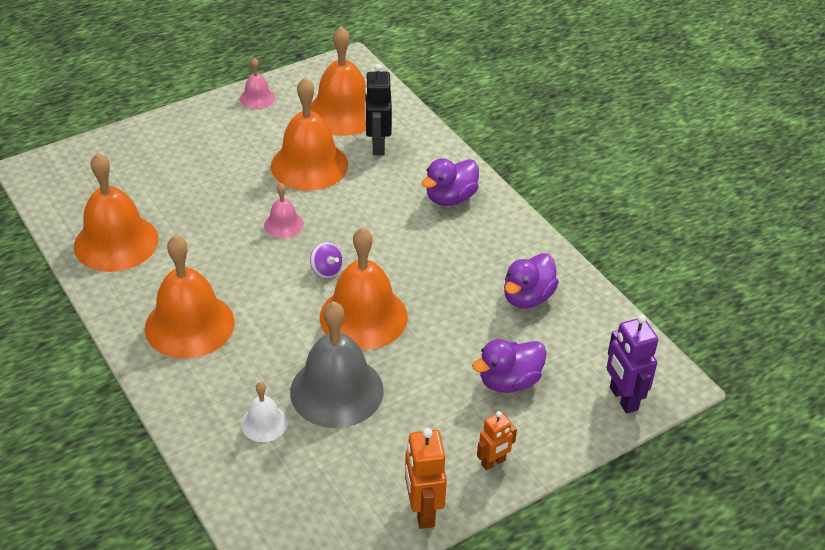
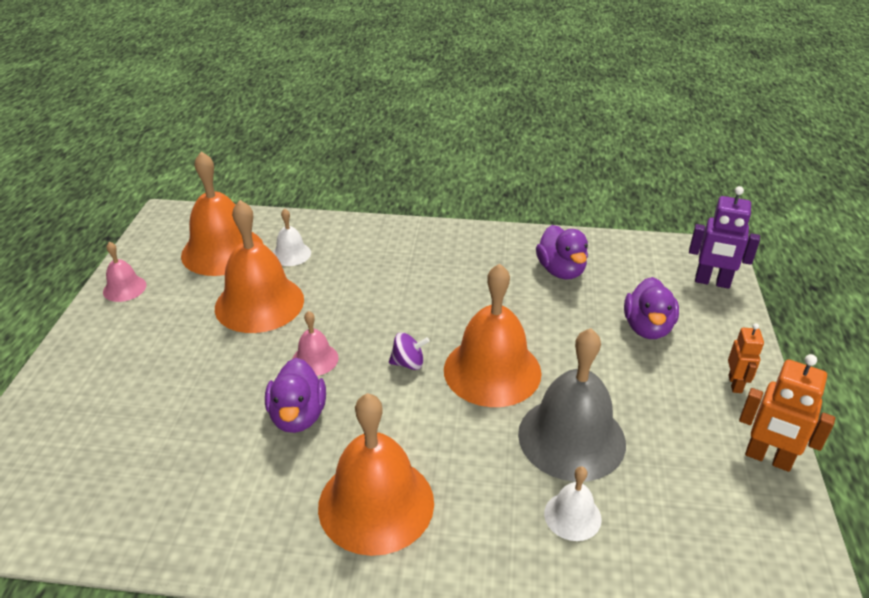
camera: 50 degrees left, 5 degrees down
(116, 242) = (179, 502): orange bell -> none
(378, 146) = (291, 254): black robot -> white bell
(450, 198) = (404, 250): purple duck -> purple duck (298, 416)

